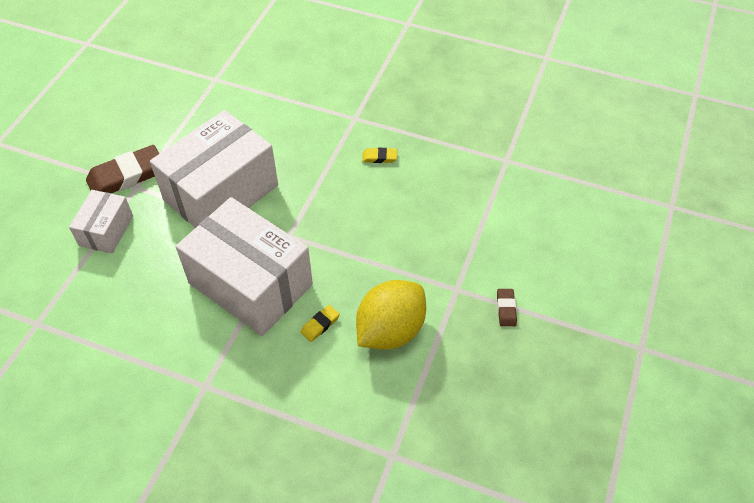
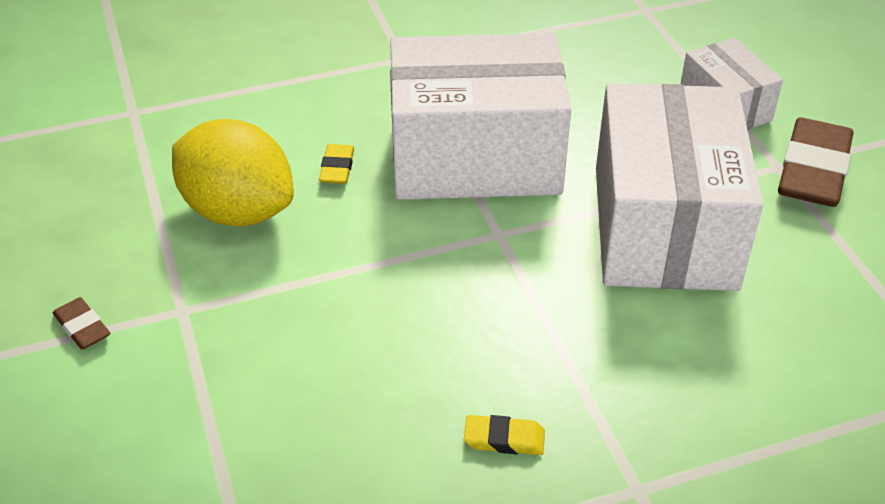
camera: 140 degrees right, 10 degrees down
(379, 157) = (504, 439): yellow eraser -> yellow eraser turned 45 degrees clockwise
(390, 330) = (238, 211): yellow lemon -> yellow lemon turned 60 degrees counterclockwise

